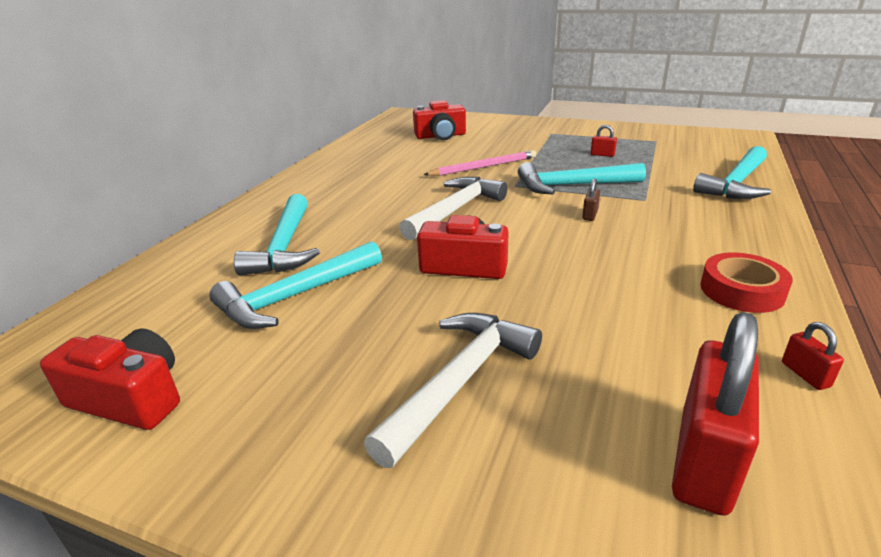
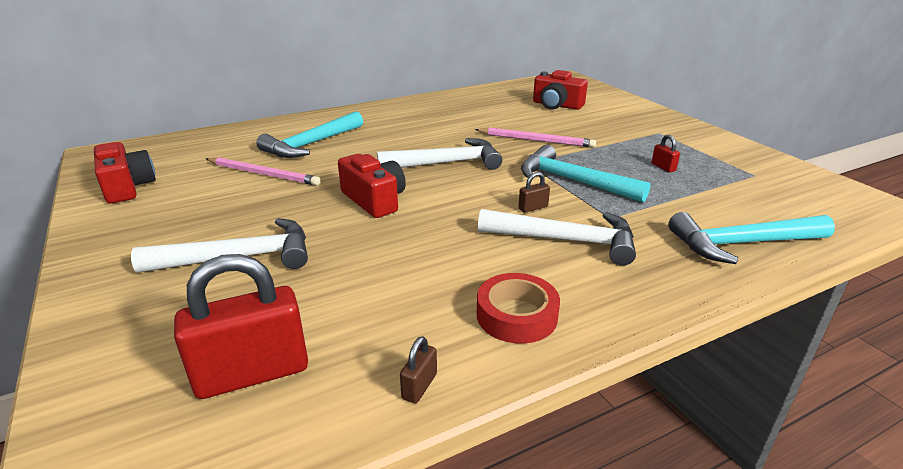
camera: 40 degrees right, 0 degrees up
(296, 296) = (263, 174): turquoise hammer -> pink pencil
(656, 227) = (565, 240): none -> white hammer
(805, 374) = (419, 386): red padlock -> brown padlock

